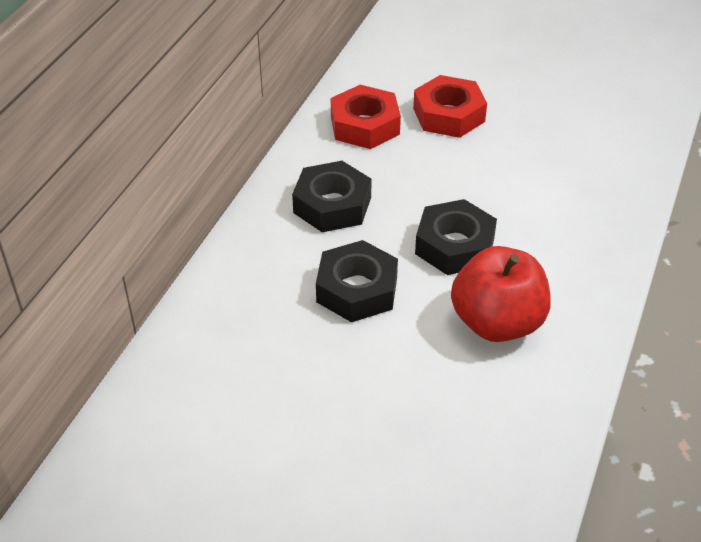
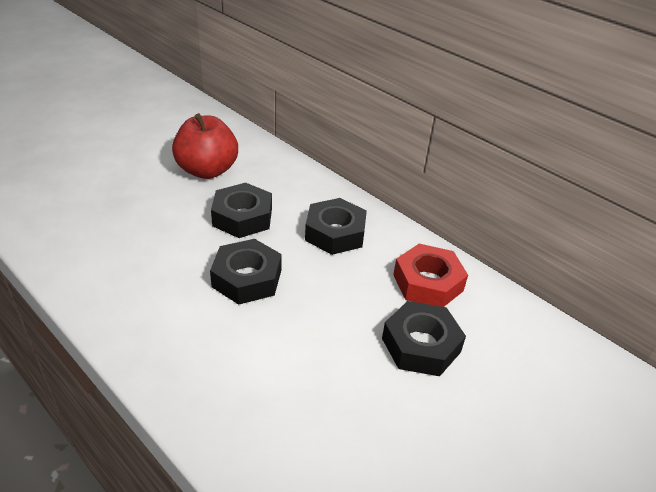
camera: 110 degrees right, 5 degrees down
(448, 115) = (421, 345): red nut -> black nut
(497, 323) = (156, 268): red apple -> red apple (207, 170)

